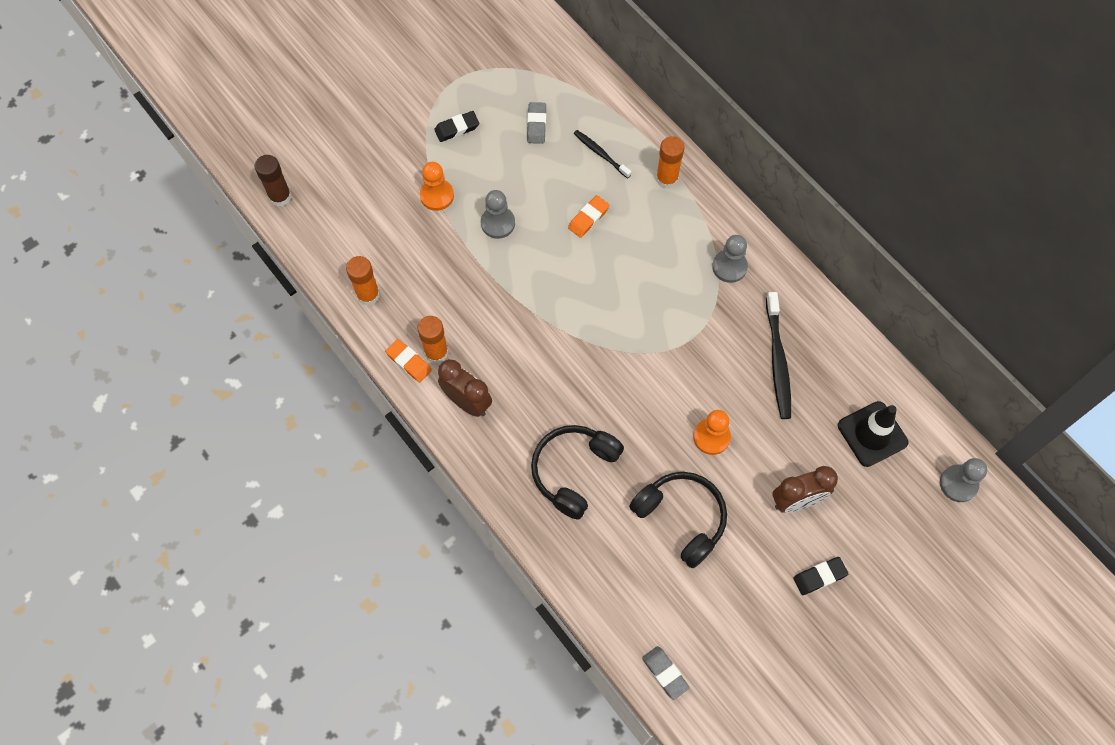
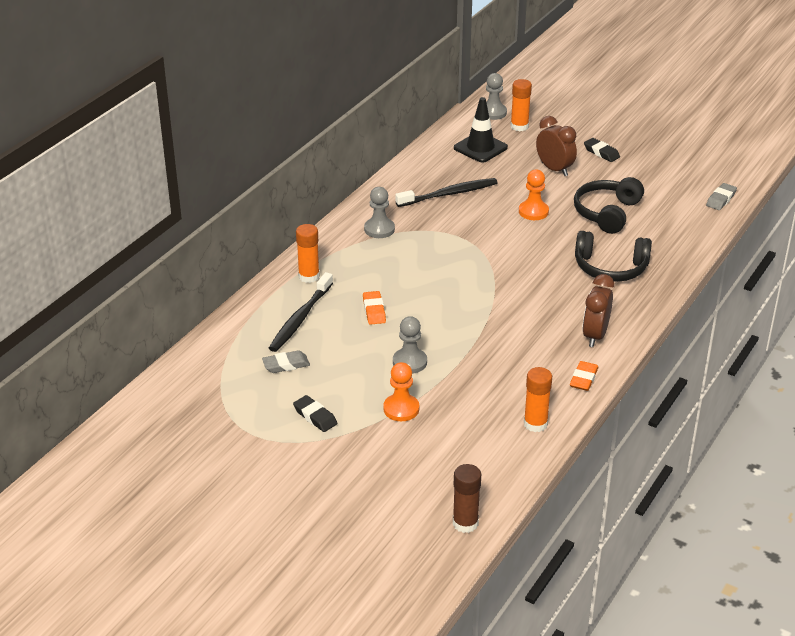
camera: 110 degrees left, 30 degrees down
(436, 352) = (563, 365): orange glue stick -> orange glue stick (519, 126)
(588, 218) = (374, 311): orange eraser -> orange eraser turned 60 degrees clockwise
(600, 154) = (300, 318): black toothbrush -> black toothbrush, size x1.64

